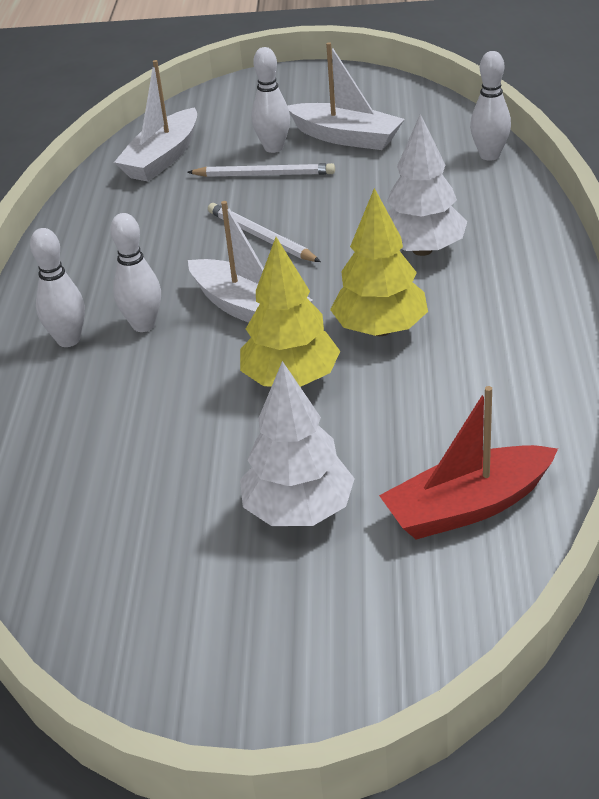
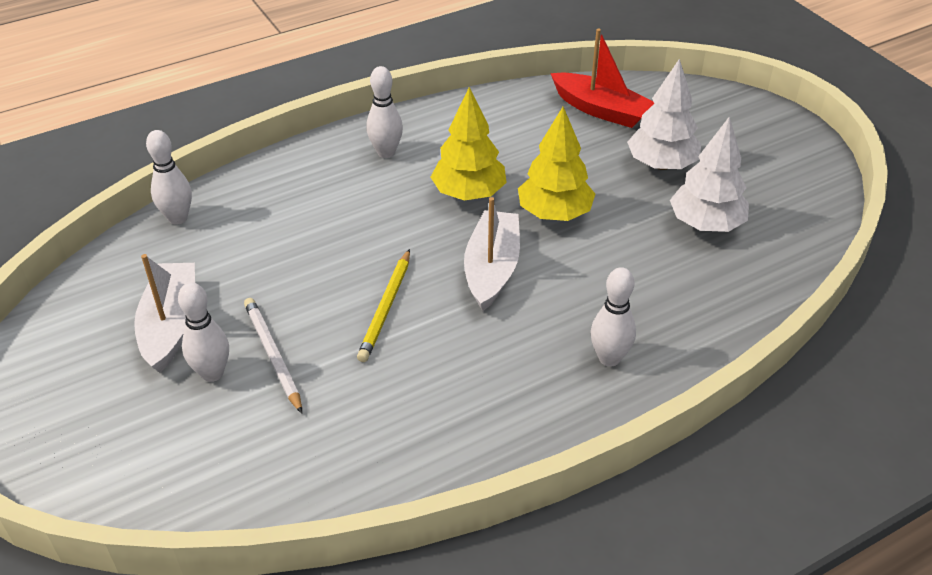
camera: 125 degrees left, 5 degrees up
(143, 325) = (556, 321): white bowling pin -> white bowling pin (386, 152)
(162, 158) = (270, 462): white boat -> none
(261, 237) = (386, 307): white pencil -> yellow pencil
(422, 250) = (353, 208): white tree -> white tree (706, 224)

